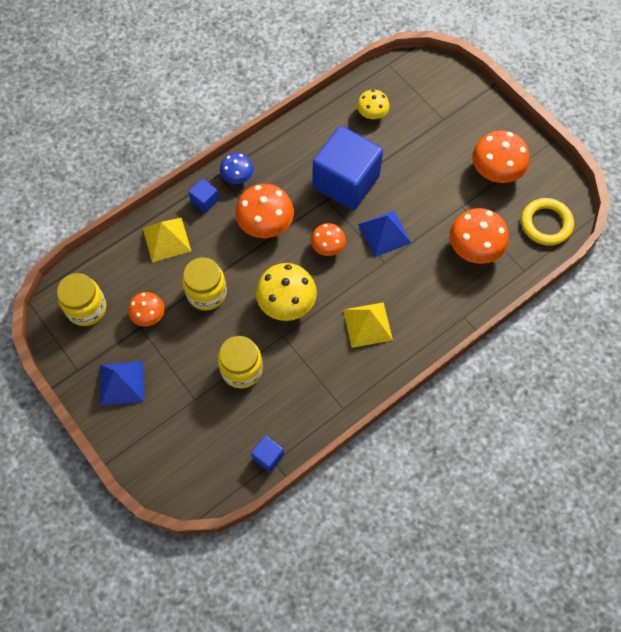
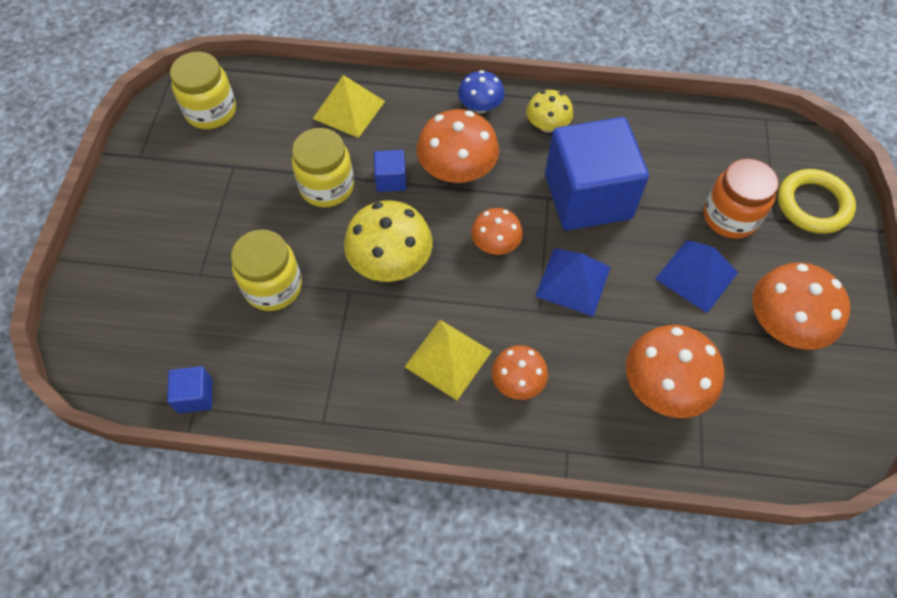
camera: 45 degrees right, 5 degrees down
(122, 383) = (159, 201): blue pyramid -> blue pyramid (696, 275)
(149, 315) = (253, 162): orange mushroom -> orange mushroom (517, 382)
(205, 201) = (424, 104): blue cube -> blue cube (391, 180)
(372, 114) = (692, 153): yellow mushroom -> yellow mushroom (547, 125)
(422, 135) = (730, 217): none -> orange jar
(546, 224) = (790, 437): yellow ring -> yellow ring (813, 205)

